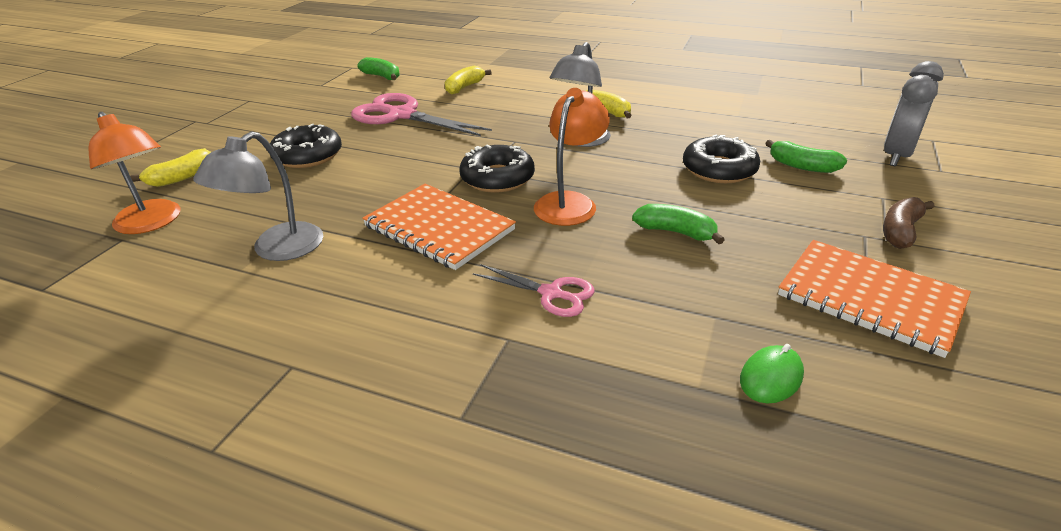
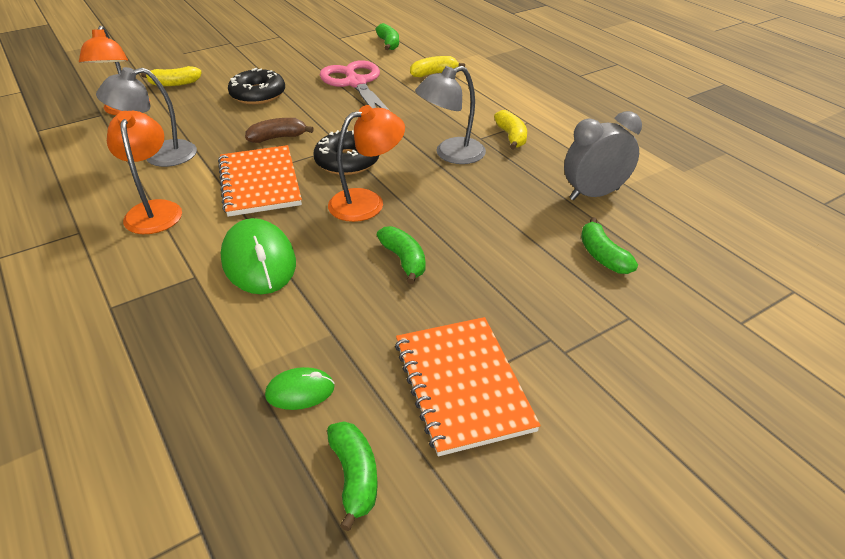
camera: 35 degrees right, 5 degrees up
(357, 301) = (154, 210): none -> orange lamp
(552, 294) = (258, 261): pink scissors -> green mouse
(719, 169) = (522, 226): black donut -> none
(896, 155) = (719, 288): grey clock -> grey clock (594, 194)
(900, 231) = (589, 352): brown banana -> brown banana (278, 138)
(921, 414) = (355, 476): none -> green banana

